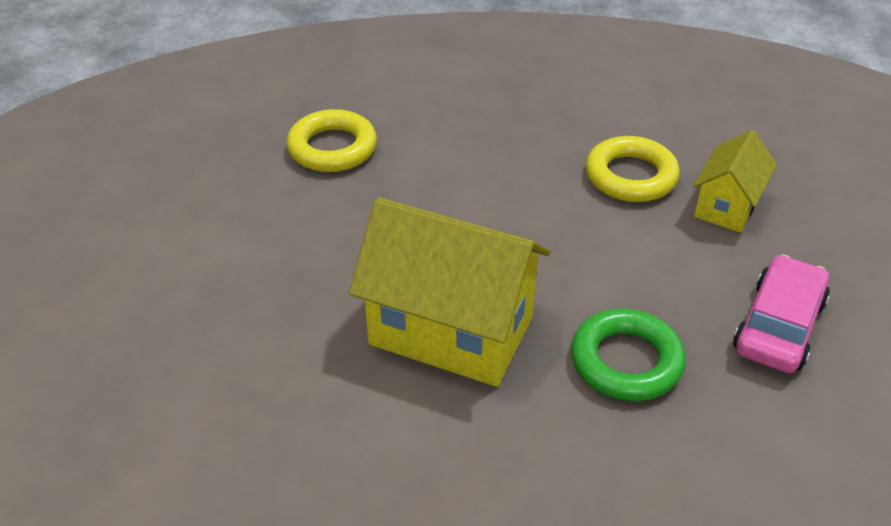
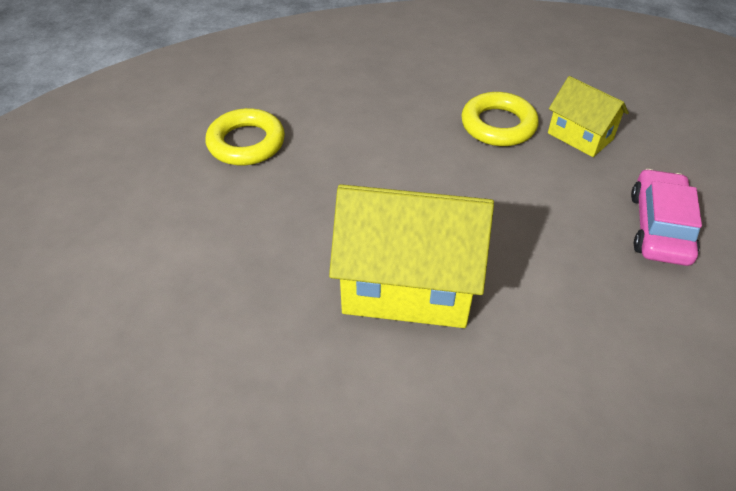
camera: 15 degrees left, 5 degrees up
(626, 361) = (558, 282): green ring -> none
(727, 206) = (580, 136): yellow house -> yellow house turned 60 degrees counterclockwise

